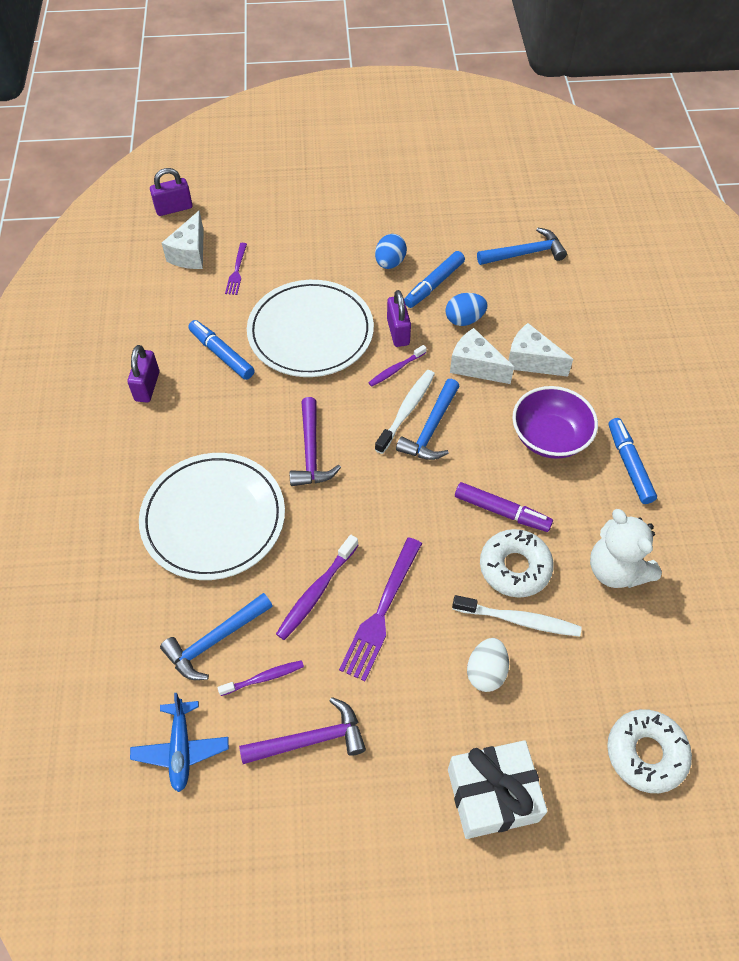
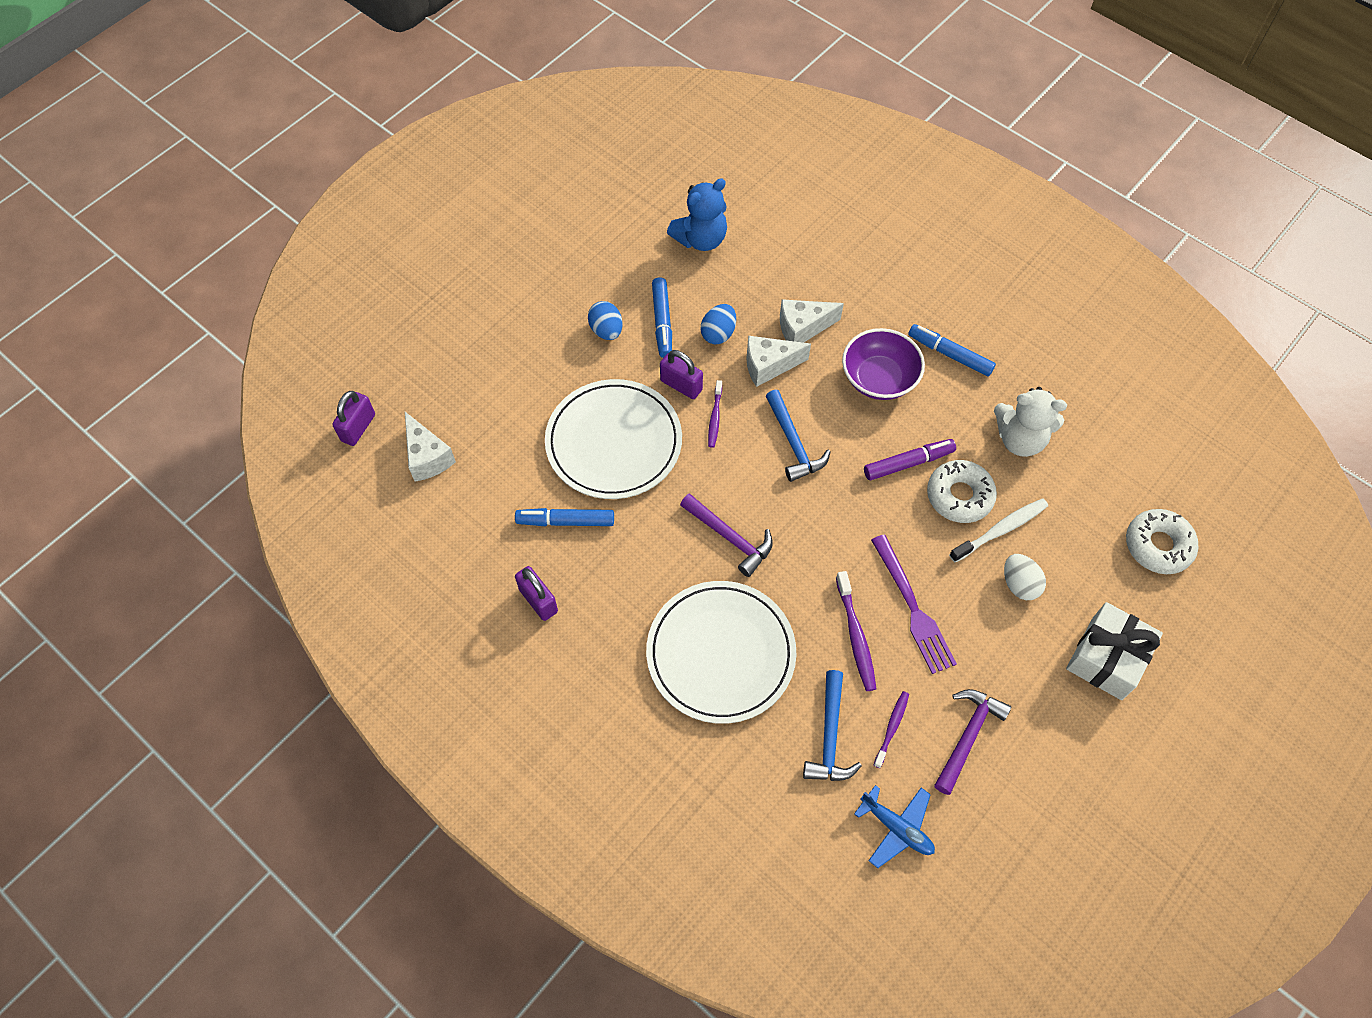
camera: 45 degrees left, 5 degrees up
(237, 271) = (489, 440): purple fork -> none
(406, 410) = (760, 444): white toothbrush -> none
(525, 253) = (700, 239): blue hammer -> blue teddy bear

